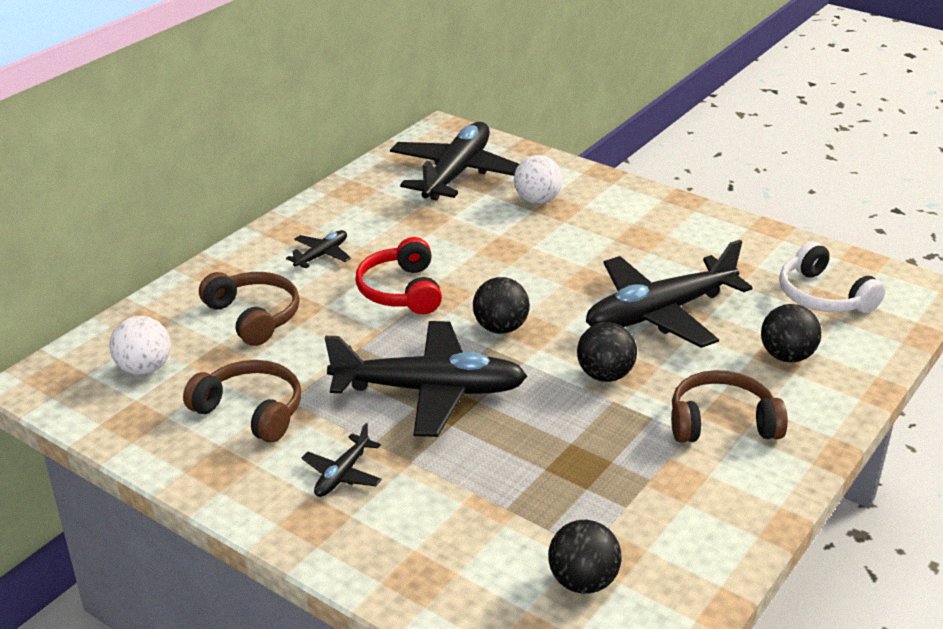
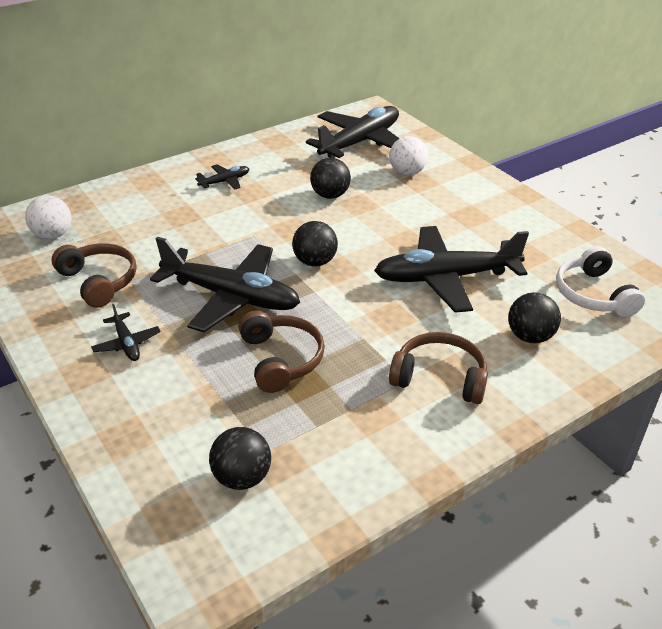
camera: 20 degrees right, 5 degrees up
(254, 316) = (149, 215): brown headphones -> brown headphones (281, 359)
(342, 474) = (127, 343): black plane -> black plane turned 75 degrees counterclockwise
(401, 291) = (262, 218): red headphones -> none
(605, 375) = (370, 316): black ball -> black ball (330, 195)

